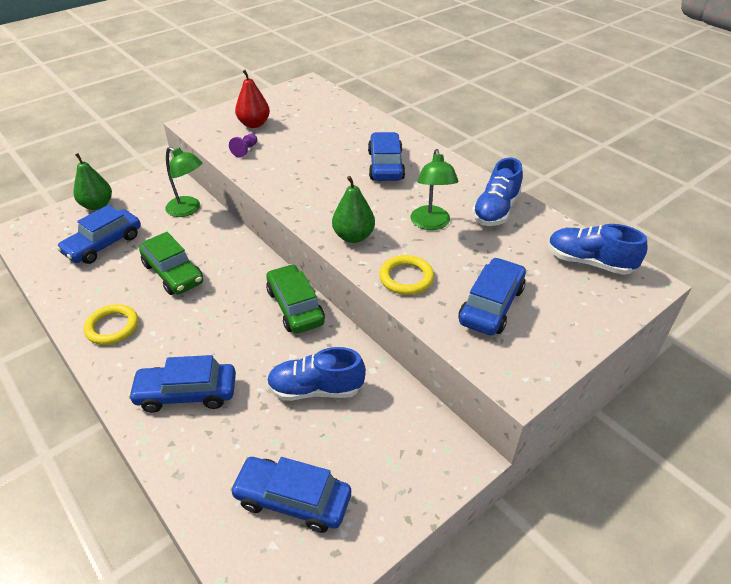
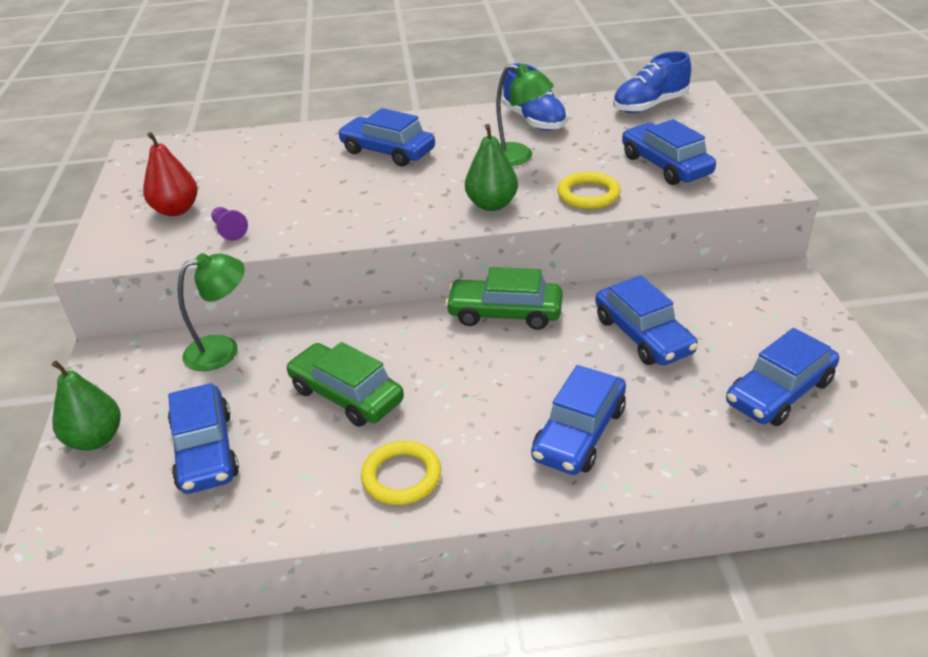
camera: 55 degrees left, 5 degrees down
(173, 273) = (346, 395): green car -> green car turned 135 degrees counterclockwise
(315, 389) = (643, 335): blue shoe -> blue car

